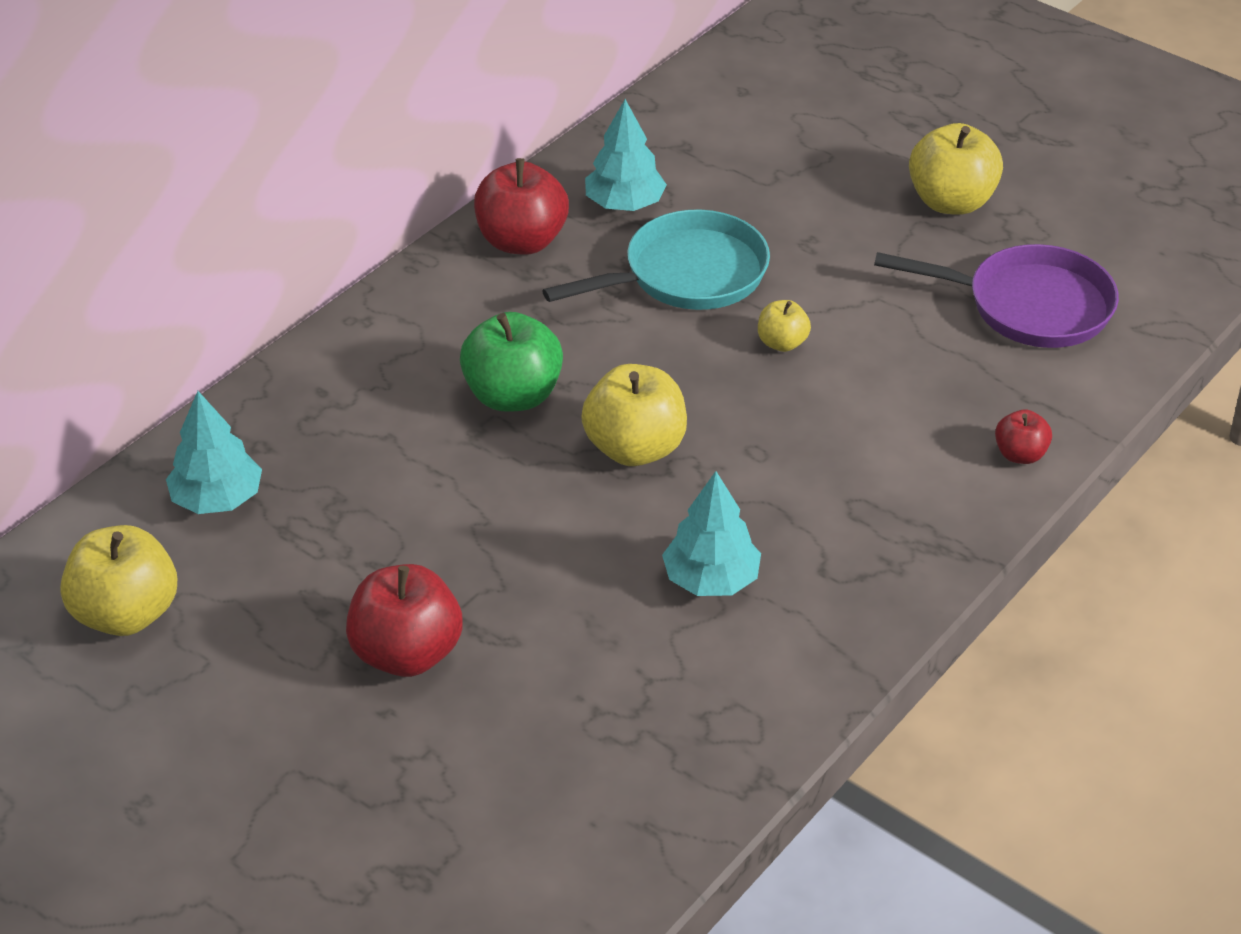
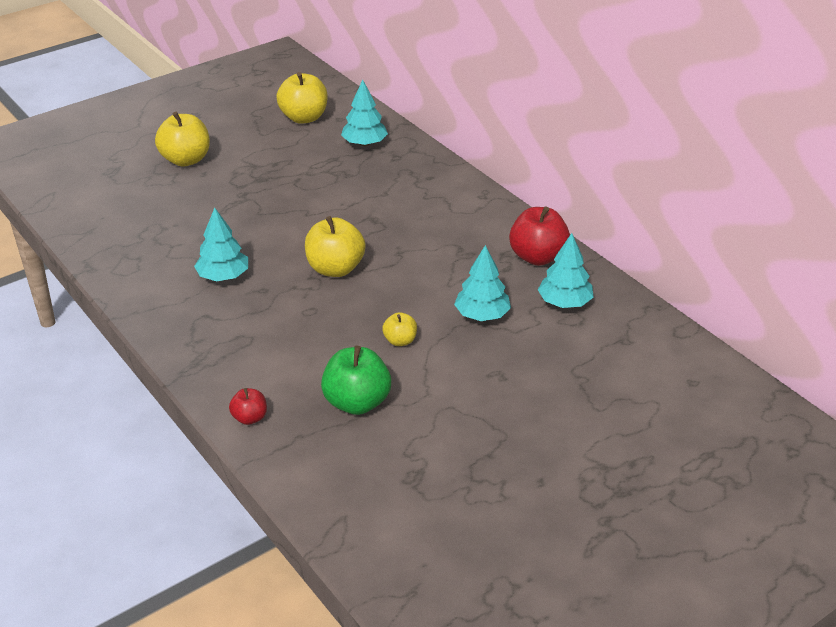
camera: 105 degrees right, 5 degrees down
(407, 653) = (234, 182): red apple -> none
(513, 395) = (398, 235): green apple -> green apple (357, 402)
(687, 275) = (482, 315): turquoise pan -> turquoise tree
(951, 202) = (524, 458): yellow apple -> yellow apple (186, 160)
(1029, 306) = (390, 466): purple pan -> none

